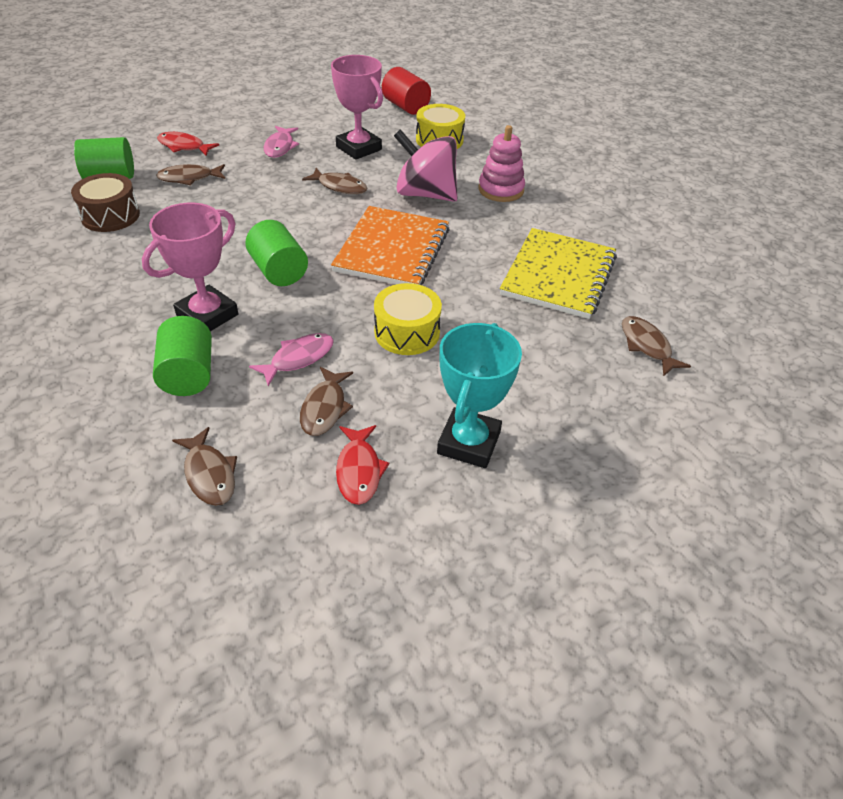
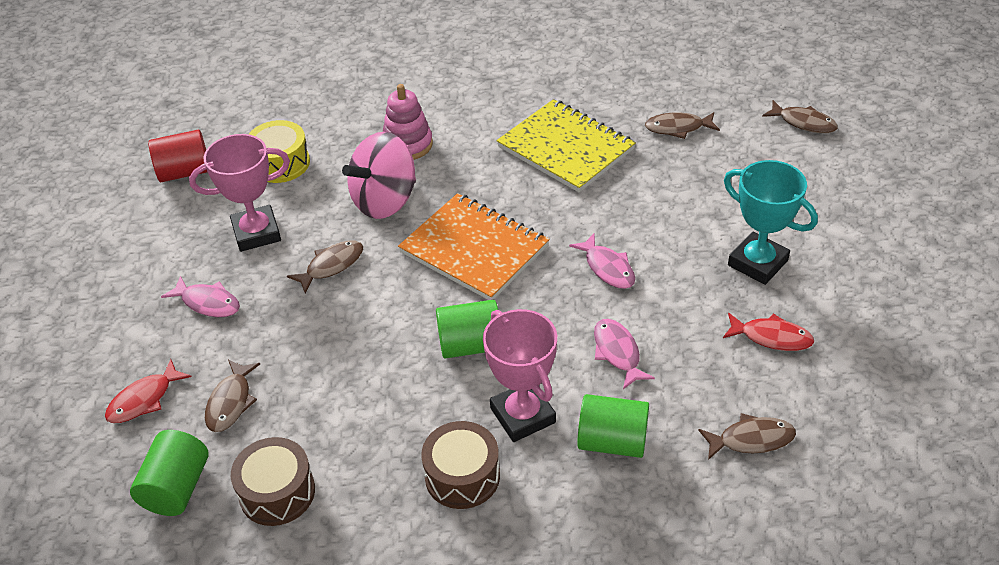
camera: 65 degrees left, 0 degrees up
(136, 296) = (462, 476): none -> brown drum
(324, 408) = (691, 345): brown fish -> brown fish (803, 123)
(407, 332) = (607, 268): yellow drum -> pink fish

